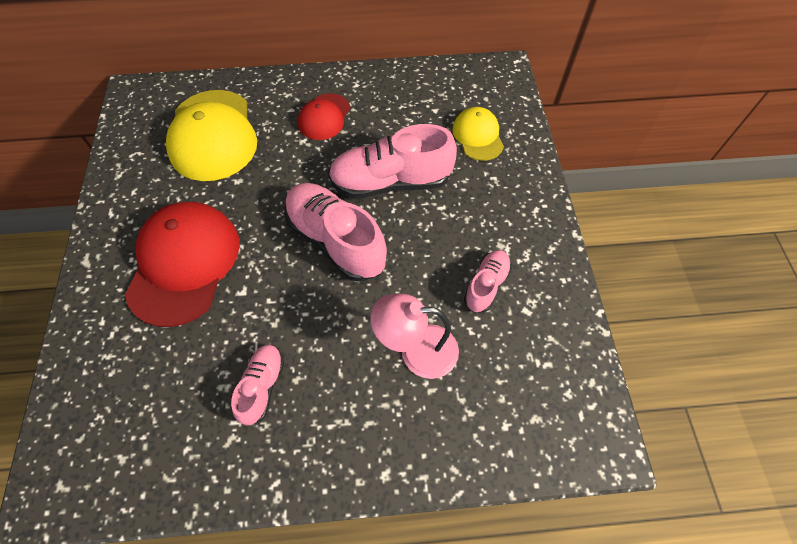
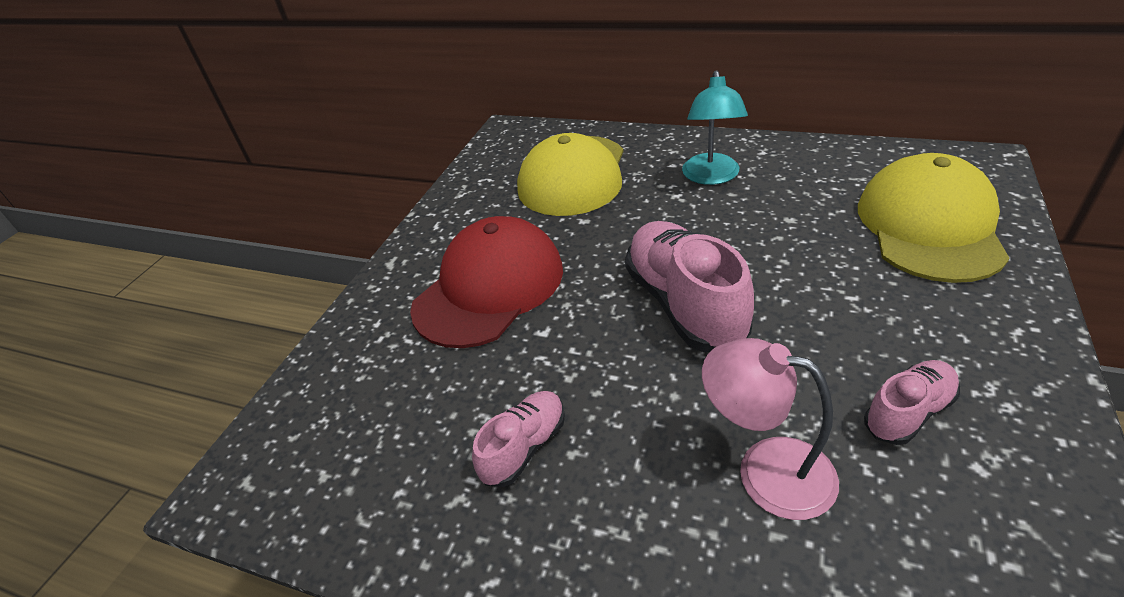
camera: 30 degrees right, 20 degrees down
(324, 117) = (711, 177): red cap -> turquoise lamp
(391, 182) = (782, 255): pink shoe -> none
(478, 136) = (929, 226): yellow cap -> yellow cap, size x1.84

